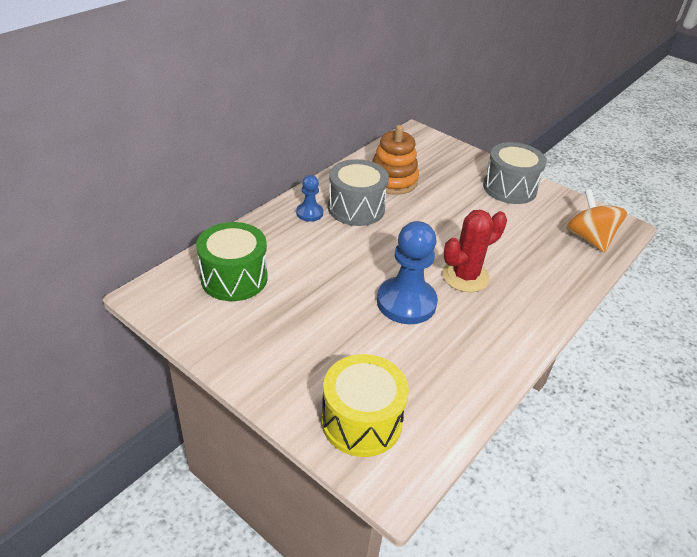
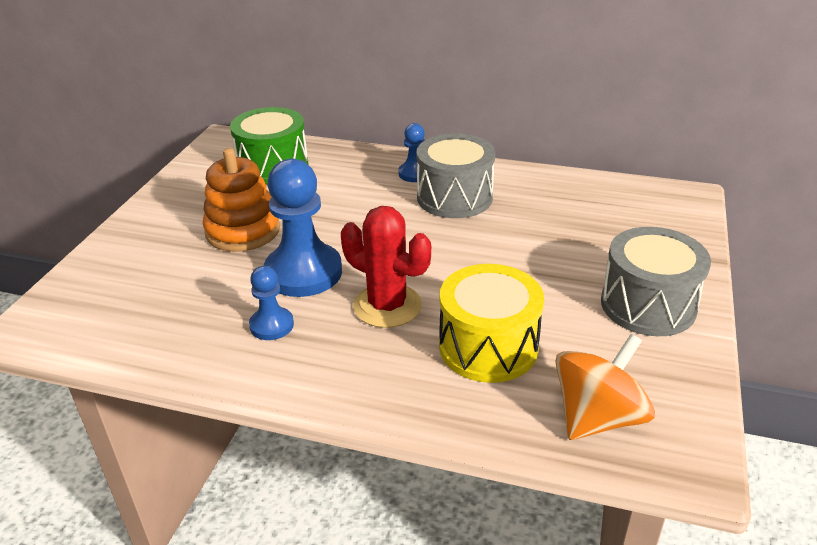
camera: 70 degrees right, 5 degrees down
(361, 421) = (104, 287): yellow drum -> yellow drum (488, 347)
(392, 180) = (542, 206): orange stacking toy -> orange stacking toy (243, 231)
(461, 333) = (271, 325): none -> blue pawn

